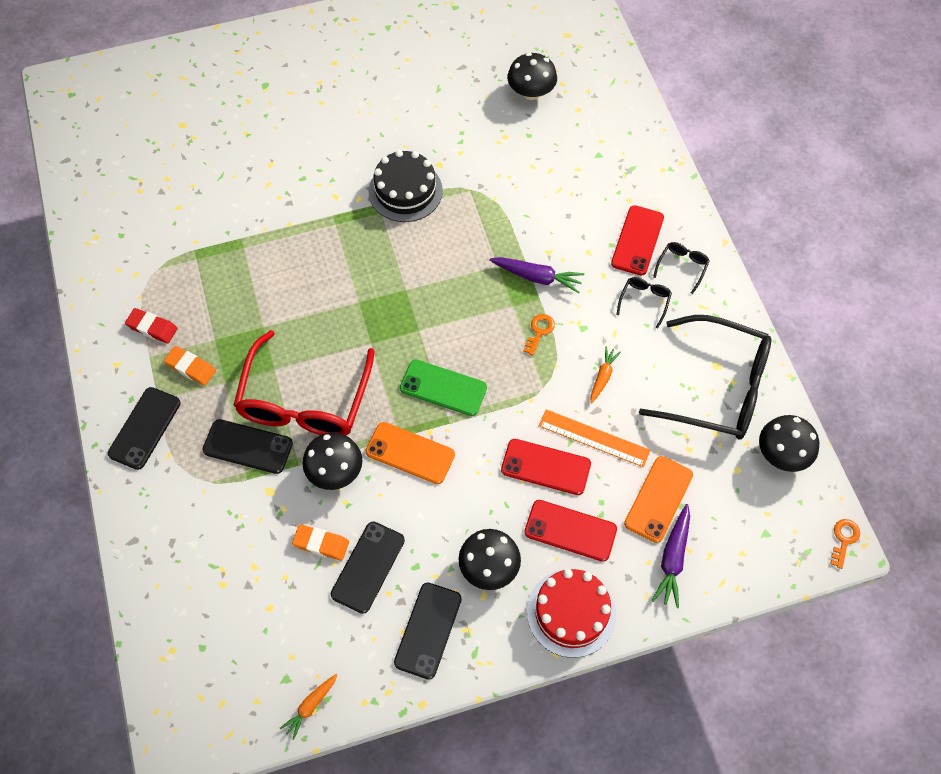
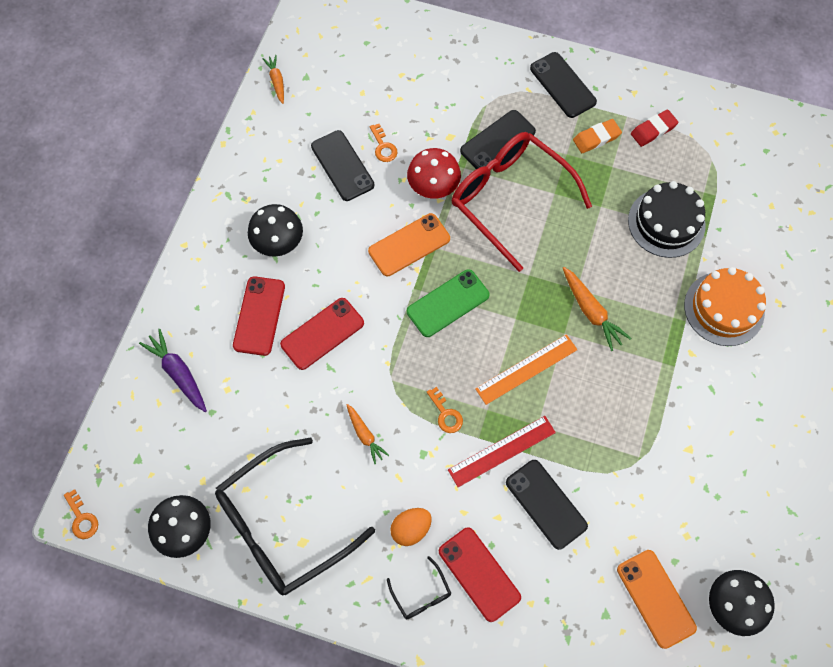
camera: 125 degrees right, 5 degrees up
(302, 196) = (724, 308): none -> orange cake
(321, 544) = (383, 147): orange eraser -> orange key
(335, 471) = (433, 186): black mushroom -> red mushroom
(372, 281) = (591, 311): none -> orange carrot
(405, 191) = (675, 398): black cake -> black cake (666, 222)
(428, 630) = (267, 176): black phone -> black phone (546, 504)
(537, 277) = (502, 451): purple carrot -> red ruler
(570, 530) = (259, 316): red phone -> red phone turned 45 degrees counterclockwise
(571, 612) = (201, 274): red cake -> none
(594, 438) = (317, 387): orange ruler -> orange ruler (526, 369)
(644, 301) = (411, 529): black glasses -> orange egg
(658, 499) = (230, 399): orange phone -> orange phone (656, 598)

